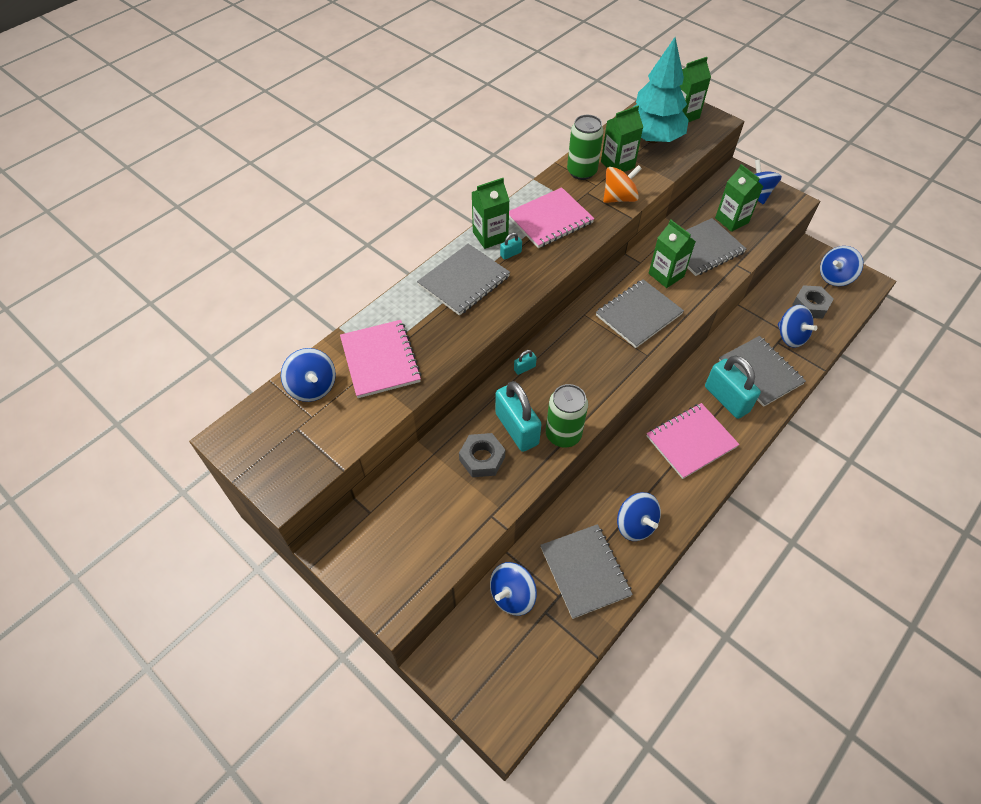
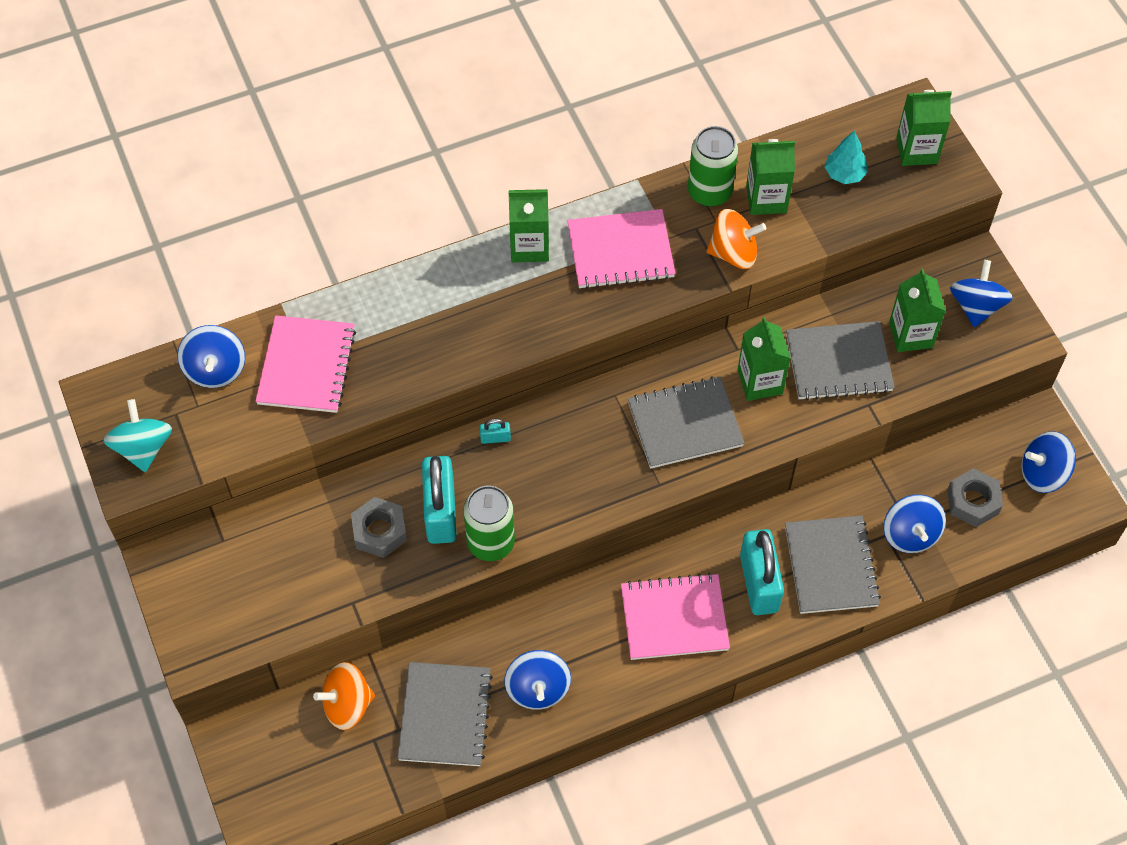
camera: 25 degrees right, 5 degrees up
(283, 462) = (143, 448): none -> turquoise spinning top
(464, 281) = (460, 299): grey notebook -> none
(510, 254) = (540, 282): turquoise padlock -> none
(512, 595) = (347, 705): blue spinning top -> orange spinning top
(652, 138) = (844, 174): turquoise tree -> turquoise tree, size x0.44

